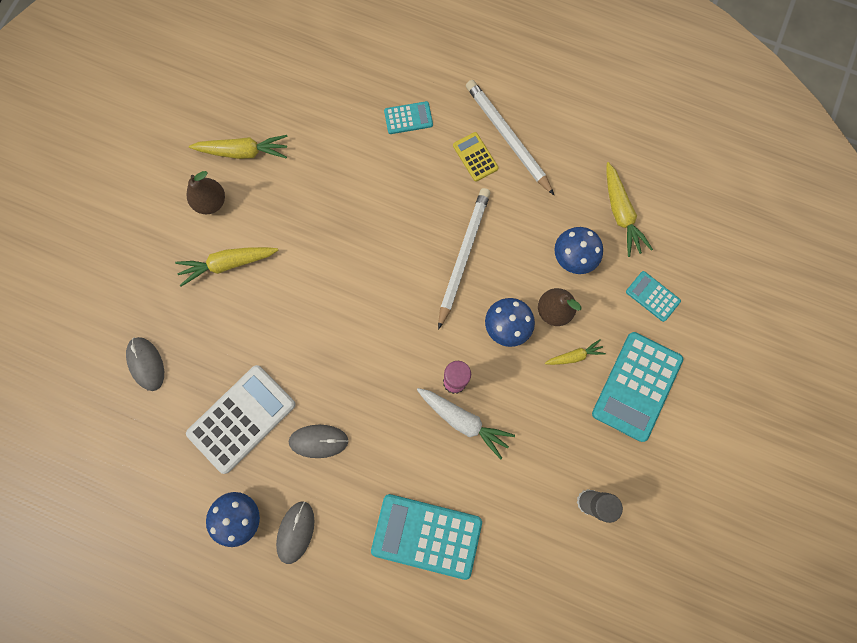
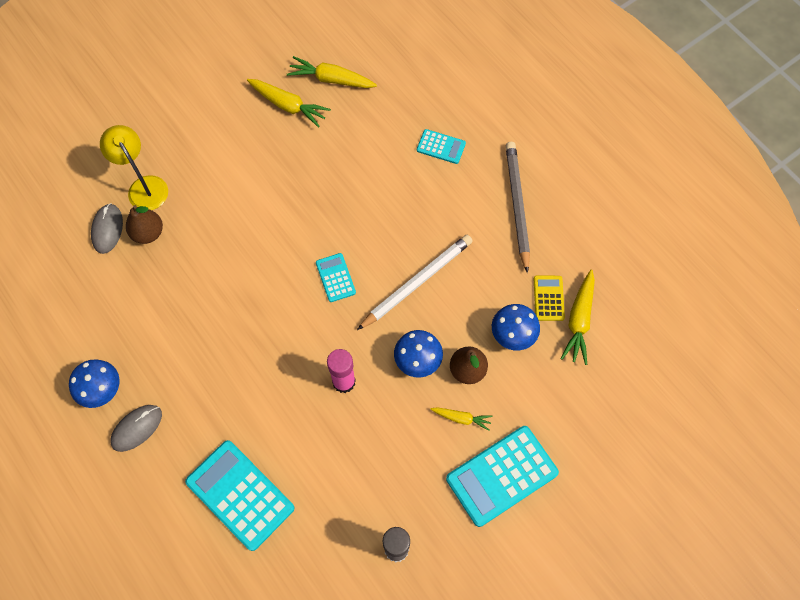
camera: 30 degrees right, 10 degrees down
(155, 303) = (144, 186): none -> yellow lamp
(211, 202) = (238, 131): brown pear -> brown pear (148, 233)
(228, 264) = (220, 186): yellow carrot -> yellow carrot (331, 79)
(242, 418) = (153, 313): white calculator -> none
(318, 441) = (201, 366): grey mouse -> none
(463, 421) = (331, 418): white carrot -> none
(475, 157) = (478, 207): yellow calculator -> yellow calculator (548, 298)
(508, 137) = (517, 205): white pencil -> grey pencil
(652, 296) = (564, 407): turquoise calculator -> turquoise calculator (335, 278)

